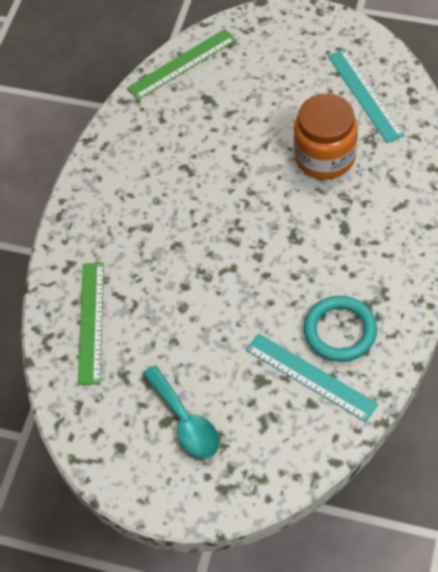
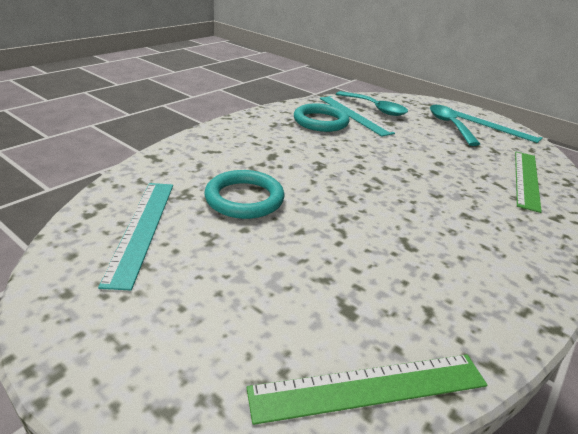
camera: 165 degrees left, 25 degrees down
(134, 460) = (488, 124): none -> turquoise ruler
(293, 417) = (375, 108): none -> turquoise spoon
(325, 157) = (244, 198): orange jar -> turquoise ring

